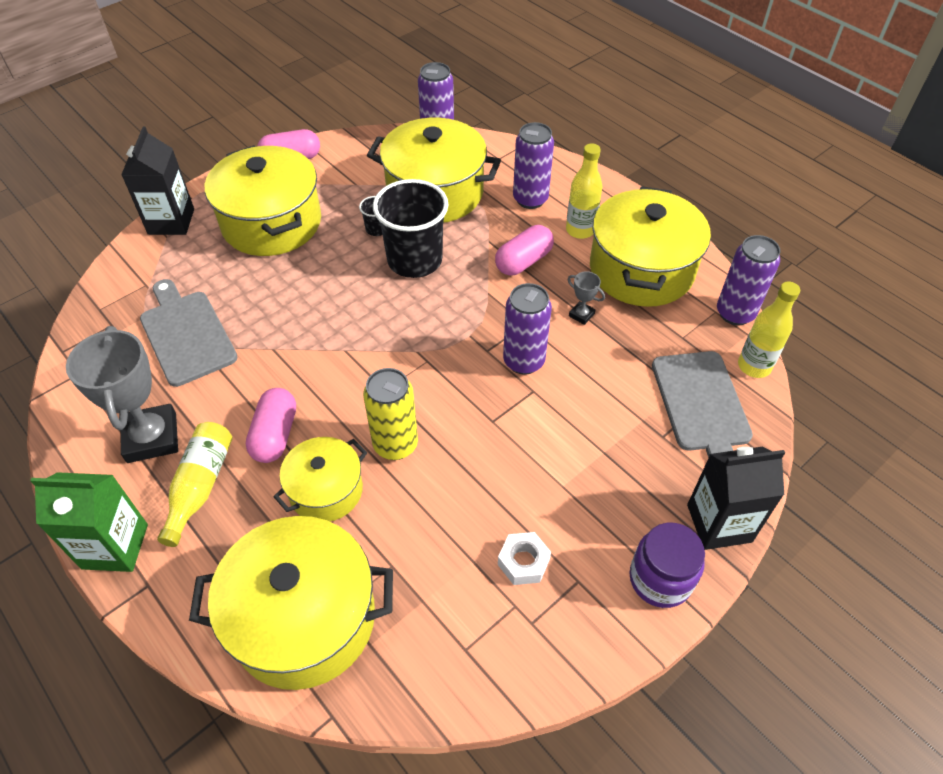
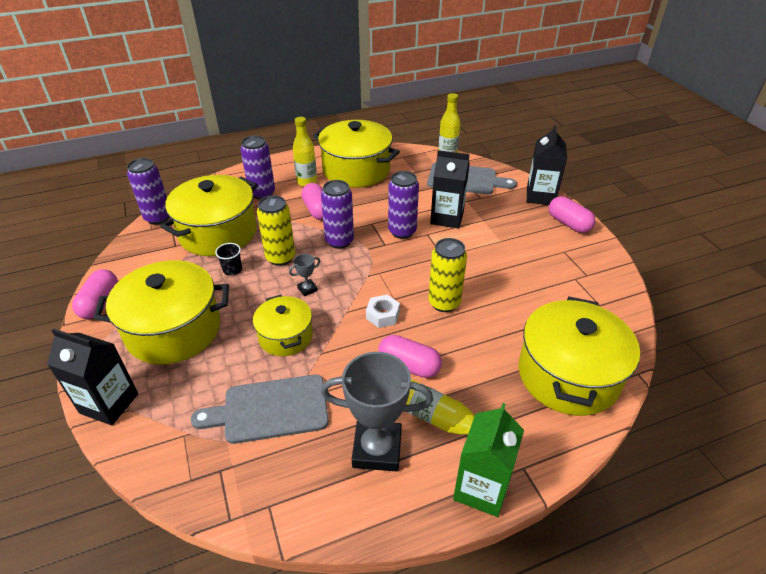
camera: 70 degrees left, 10 degrees down
(326, 490) = (469, 345): yellow pot -> yellow pot (285, 336)
(414, 260) = (280, 258): black cup -> yellow can
(523, 562) = (548, 268): white nut -> white nut (383, 315)
(581, 315) = (378, 200): grey trophy -> grey trophy (307, 289)
(583, 405) = (447, 218): none -> black carton
(660, 579) = (568, 224): purple jar -> pink capsule
(735, 313) = (408, 151): purple can -> purple can (339, 241)

